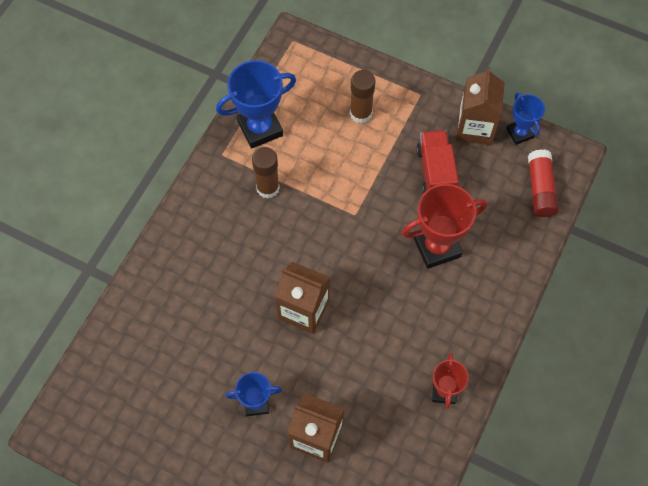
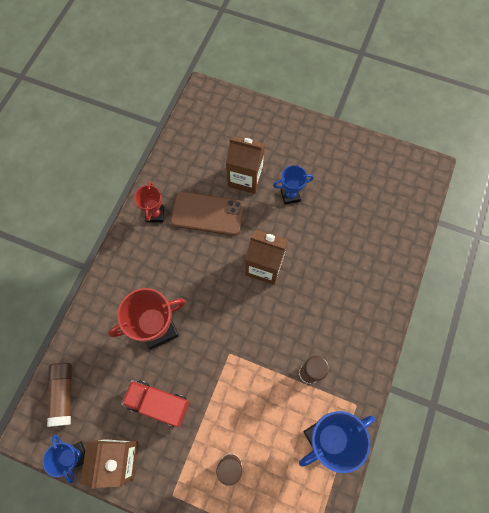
camera: 175 degrees right, 5 degrees up
(373, 386) = (207, 214): none -> brown phone
(435, 172) = (158, 403): red truck -> red truck turned 120 degrees clockwise
(540, 189) = (63, 394): red glue stick -> brown glue stick

